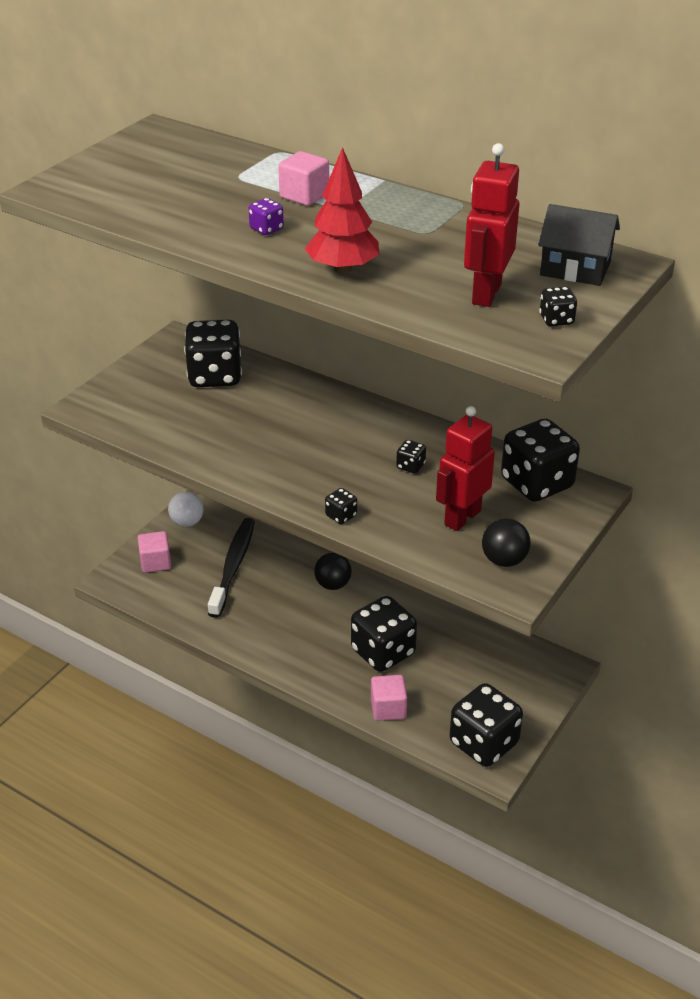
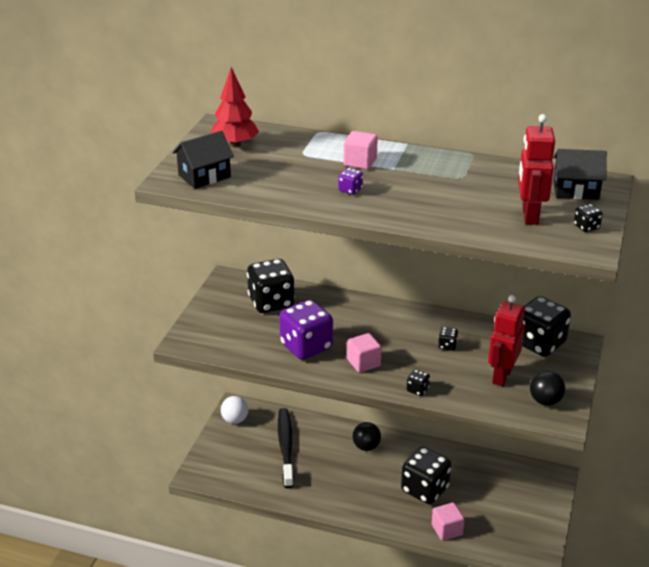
camera: 15 degrees left, 5 degrees down
(94, 188) = (204, 176): none -> black house
(155, 562) = (224, 455): pink cube -> pink cube (363, 363)
(229, 438) = (306, 347): none -> purple dice
(343, 269) = (423, 212): red tree -> red tree (235, 144)
(483, 743) = (525, 541): black dice -> none

